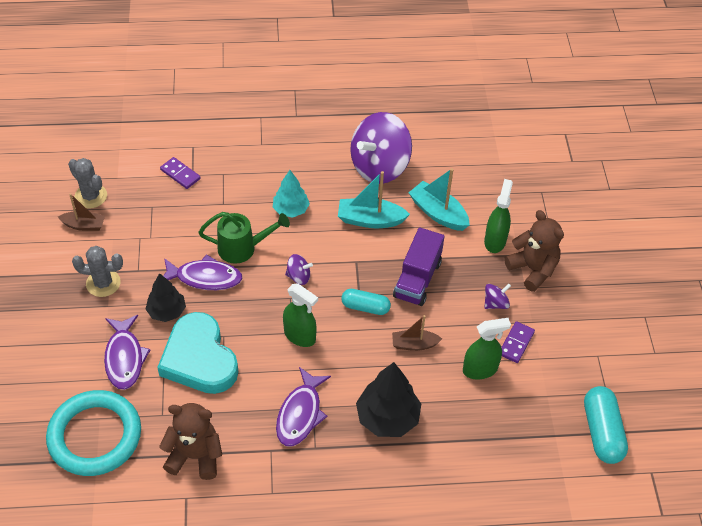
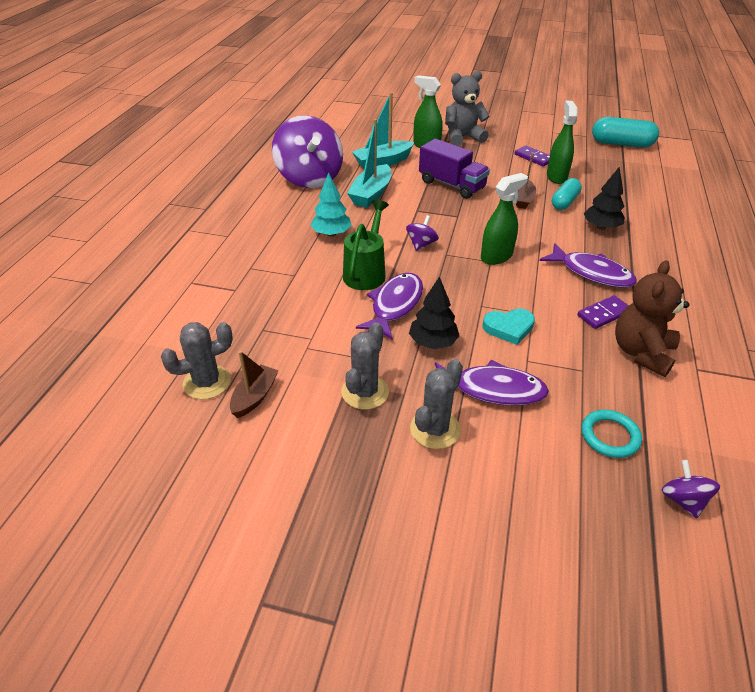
camera: 70 degrees left, 10 degrees down
(78, 330) = (435, 429): none -> grey cactus
(95, 436) = (610, 436): turquoise ring -> turquoise ring, size x0.46
(180, 174) = (227, 298): purple domino -> purple domino (603, 314)
(199, 359) = (509, 328): turquoise heart -> turquoise heart, size x0.49
(365, 307) = (473, 215): turquoise capsule -> turquoise capsule (564, 202)
(387, 418) = (601, 227): black tree -> black tree, size x0.65
(495, 303) = (491, 158): purple spinning top -> purple spinning top (683, 500)
(532, 269) = (462, 137): brown teddy bear -> grey teddy bear

